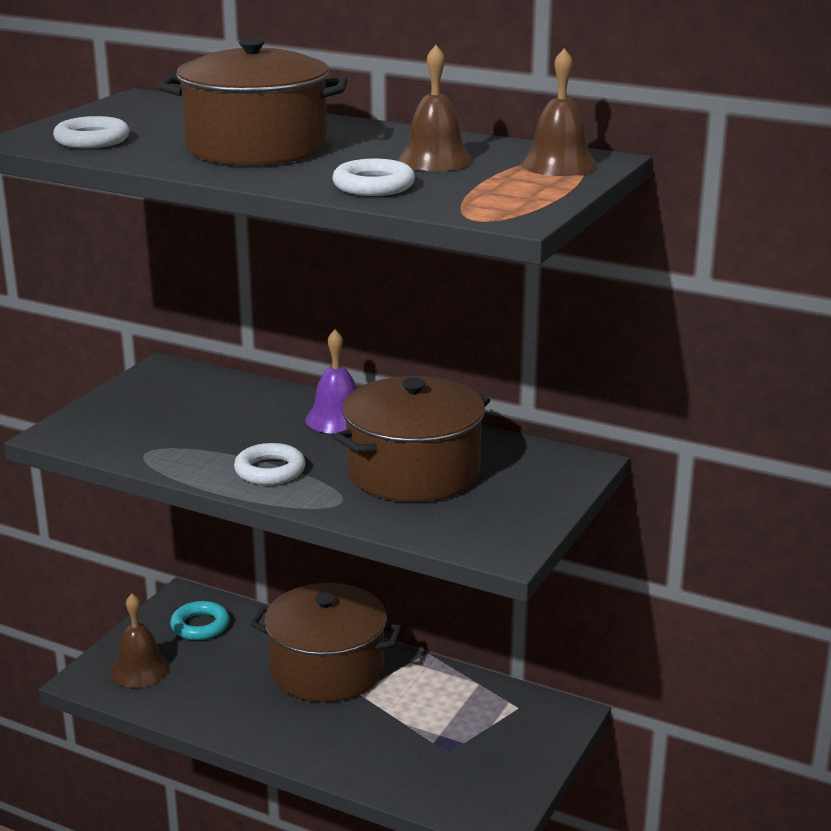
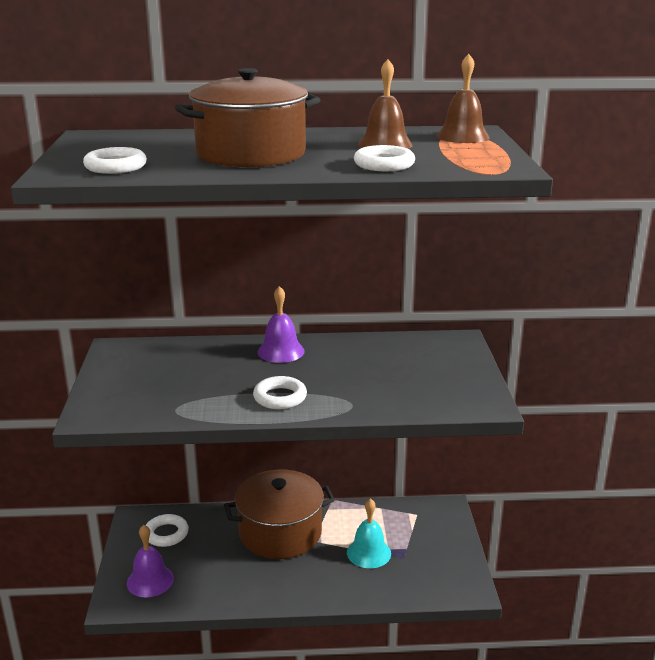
camera: 30 degrees left, 0 degrees up
(139, 669) = (150, 580): brown bell -> purple bell
(200, 625) = (166, 534): turquoise ring -> white ring
(410, 730) = (368, 553): none -> turquoise bell
(413, 472) = (372, 372): brown pot -> none

